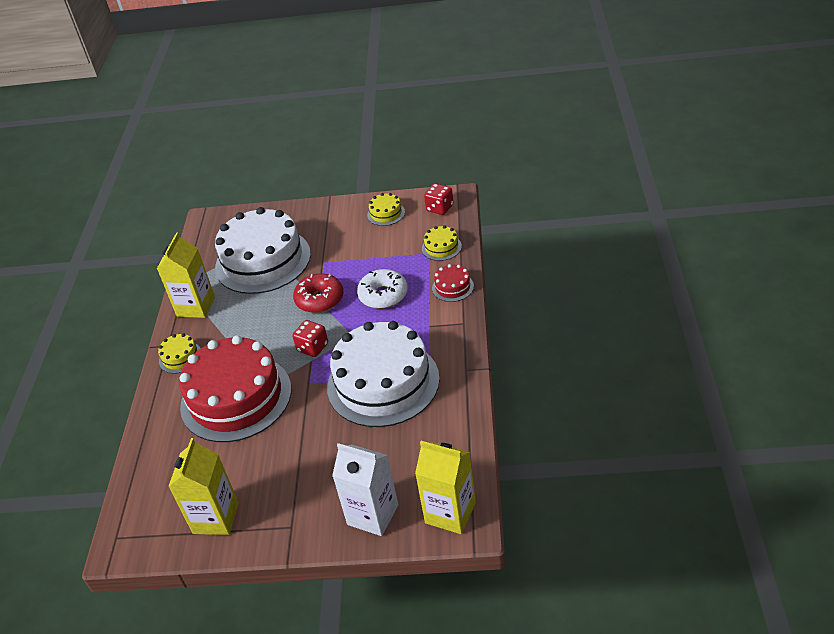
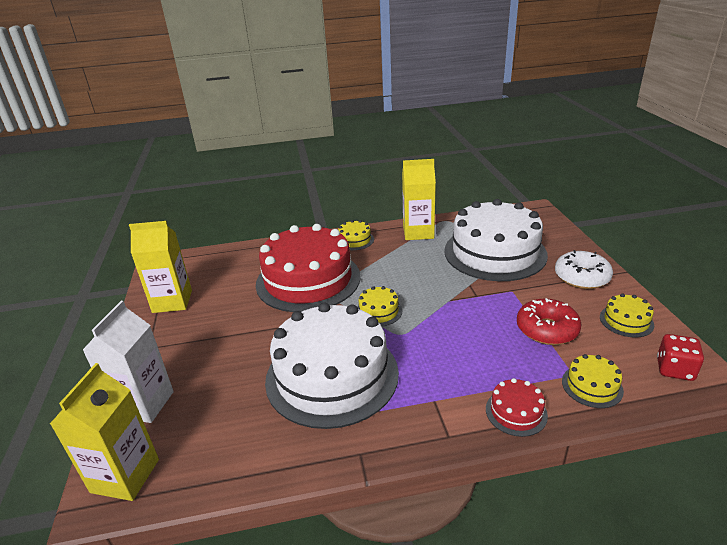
camera: 75 degrees right, 10 degrees down
(313, 347) = (378, 311): red dice -> yellow cake
(319, 299) = (451, 301): red donut -> red donut (547, 329)
(383, 295) = (475, 347): white donut -> white donut (581, 277)

